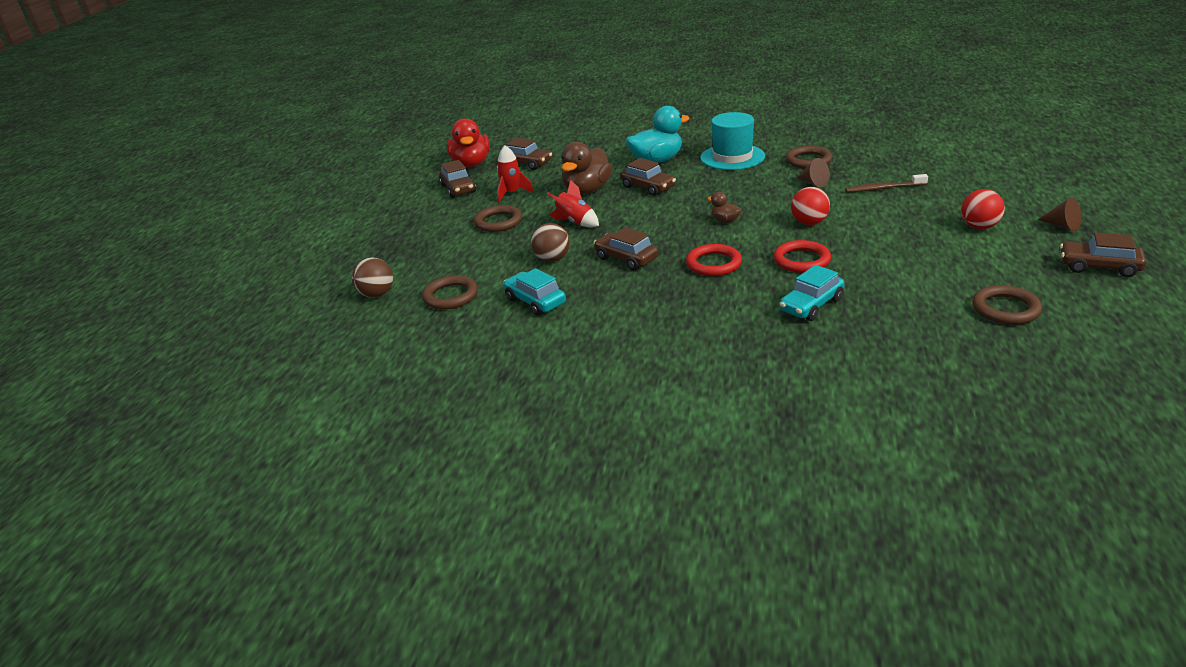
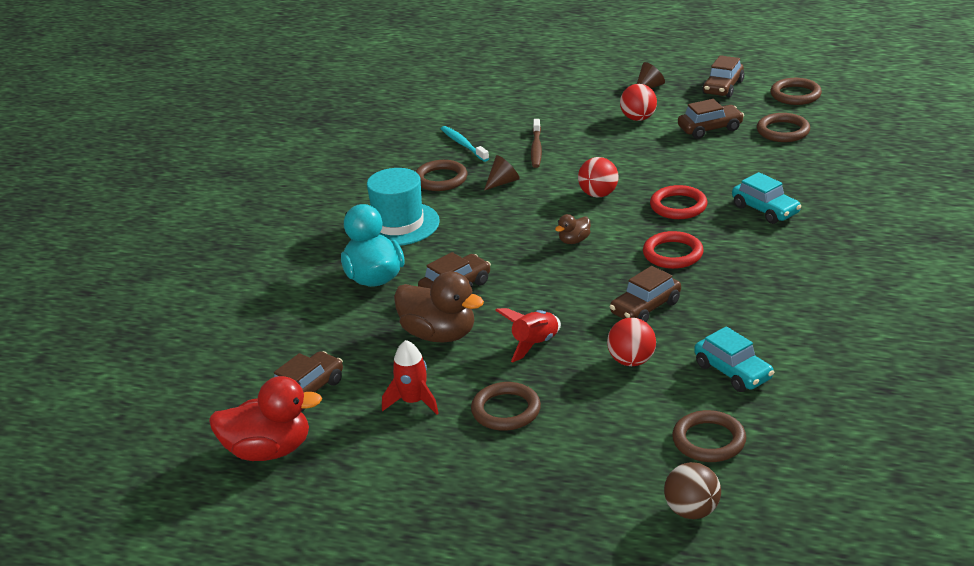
camera: 85 degrees left, 0 degrees up
(458, 189) = (365, 458): brown car -> brown car (710, 129)
(535, 301) = (733, 372): turquoise car -> turquoise car turned 90 degrees counterclockwise
(552, 259) = (631, 361): brown ball -> red ball
(874, 160) = (463, 144): none -> turquoise toothbrush
(1118, 314) = (795, 95): none -> brown ring

